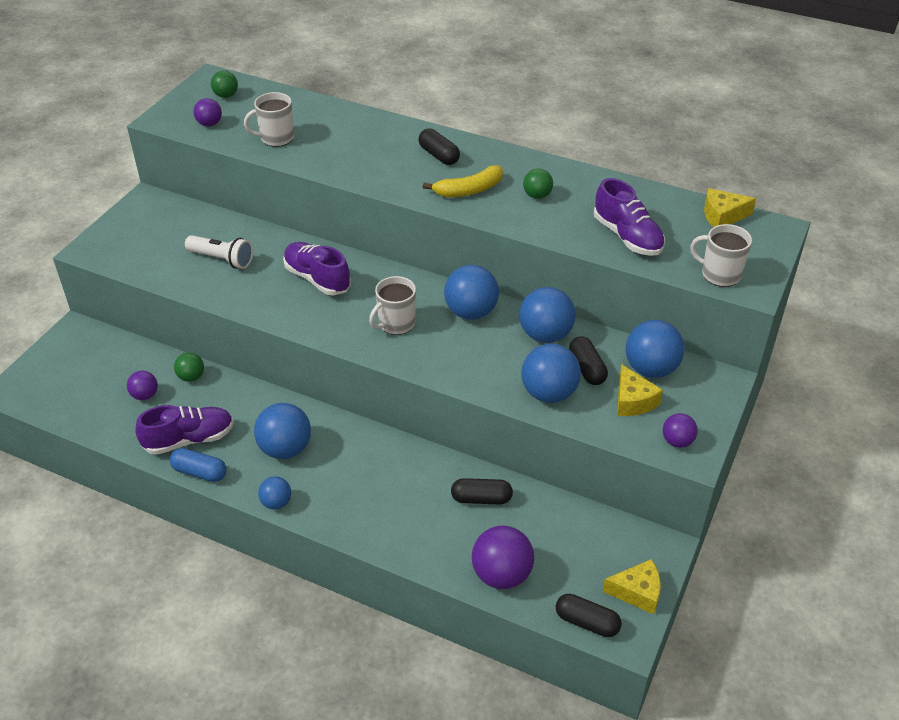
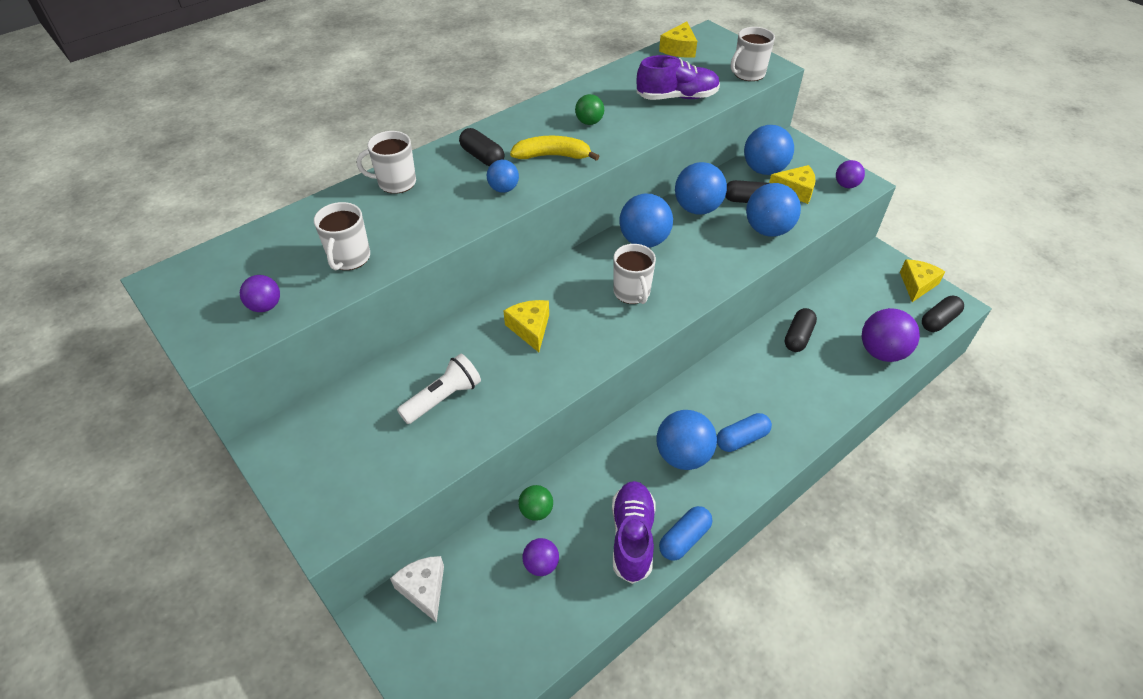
camera: 65 degrees left, 5 degrees up
(104, 343) = (424, 589): none -> white cheese
(226, 96) = (218, 277): green ball -> none
(276, 502) = (751, 483): blue ball -> blue ball (503, 189)
(317, 279) = (530, 328): purple shoe -> yellow cheese
(323, 485) = (742, 439): none -> blue capsule
(375, 127) = (396, 182): none -> white mug
(439, 155) = (482, 157): black capsule -> black capsule turned 60 degrees clockwise
(469, 190) = (552, 156): yellow banana -> yellow banana turned 90 degrees counterclockwise

